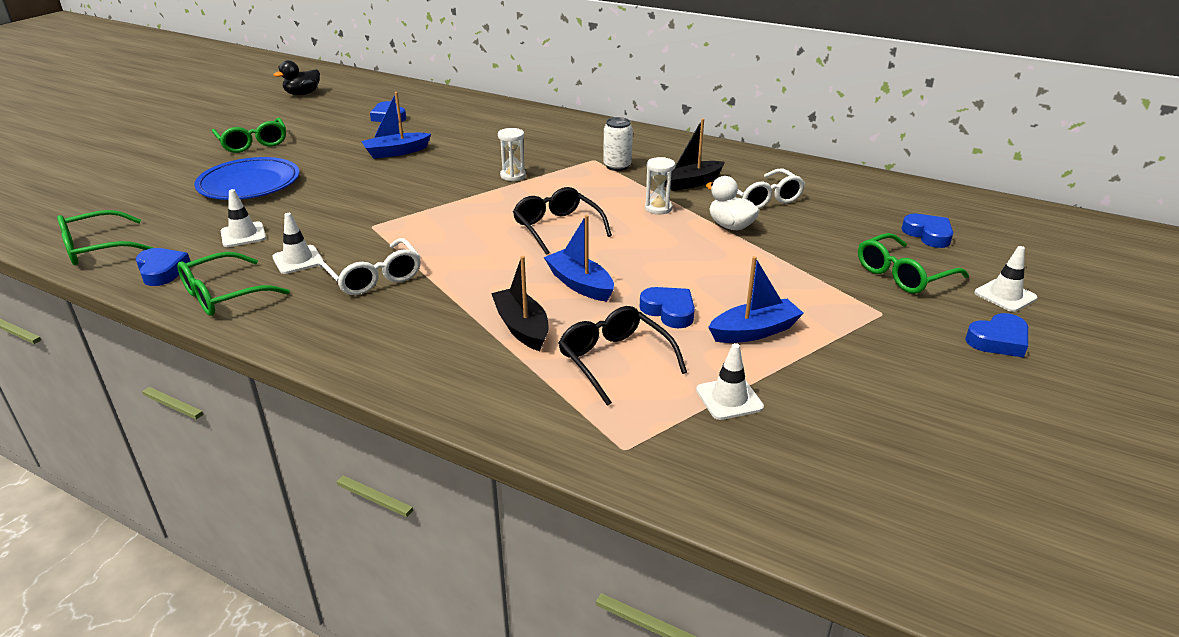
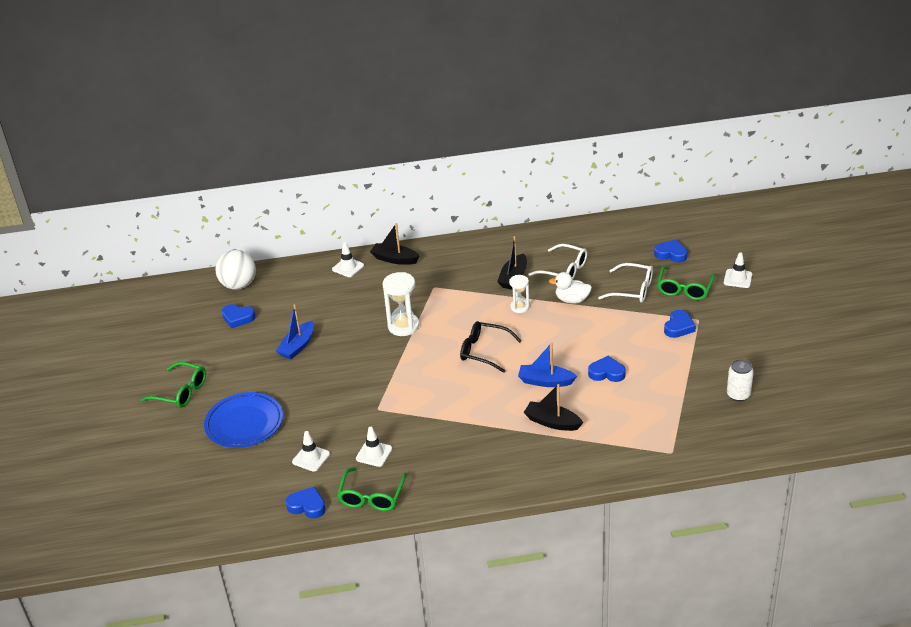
camera: 35 degrees left, 5 degrees up
(97, 248) = (237, 518): green glasses -> none
(302, 94) = (129, 329): black duck -> none
(374, 277) = (434, 439): white glasses -> white glasses (632, 290)
(430, 98) = (239, 285): none -> white ball
(513, 176) = (403, 326): white hourglass -> white hourglass, size x1.65
(591, 128) = (394, 259): none -> black boat
(615, 360) = (616, 414): black glasses -> none
(617, 166) = (455, 285): white can -> white can (738, 395)
(729, 399) = (684, 404): white traffic cone -> white traffic cone (348, 267)
(754, 331) = (656, 362): blue boat -> none
(998, 340) = (756, 308): blue heart -> blue heart (678, 327)

